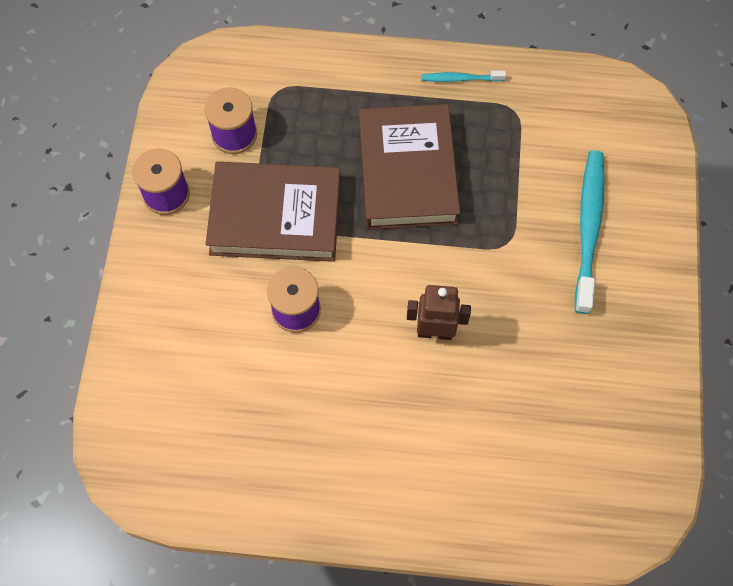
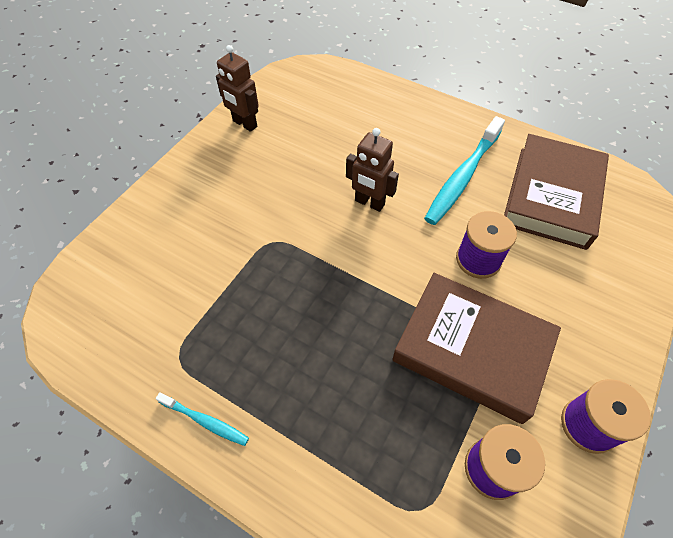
camera: 155 degrees left, 10 degrees down
(407, 172) = (322, 339): brown book -> brown book (552, 196)
(588, 228) = (199, 227): turquoise toothbrush -> turquoise toothbrush (462, 177)
(643, 384) = (244, 124): none -> brown robot

